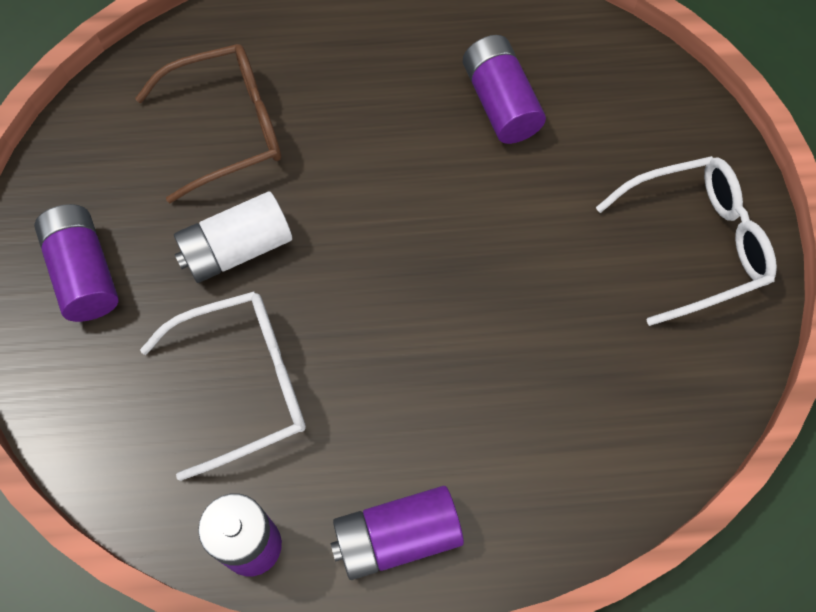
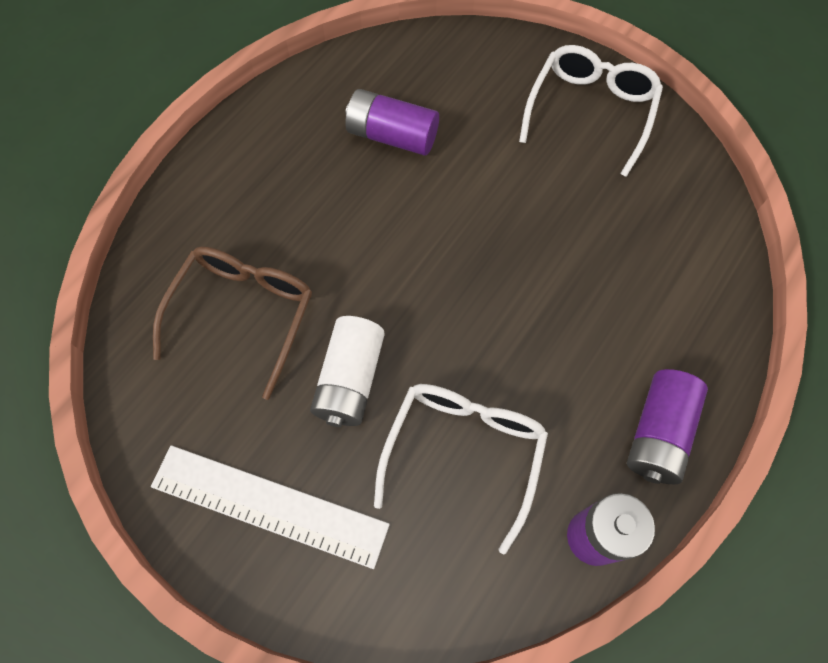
camera: 50 degrees left, 0 degrees up
(84, 273) = (269, 505): purple battery -> white ruler

